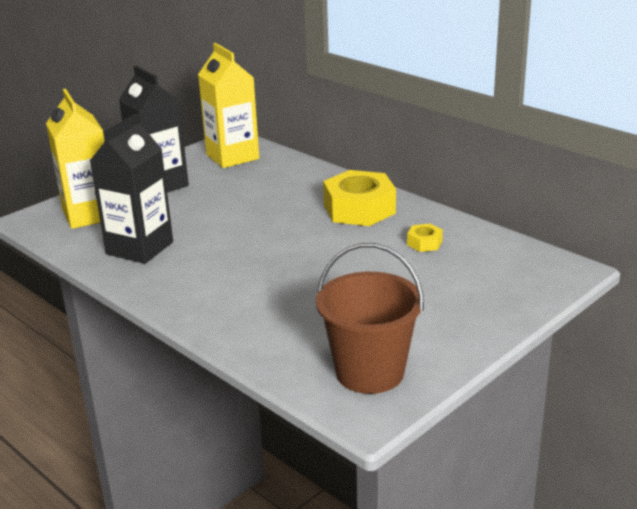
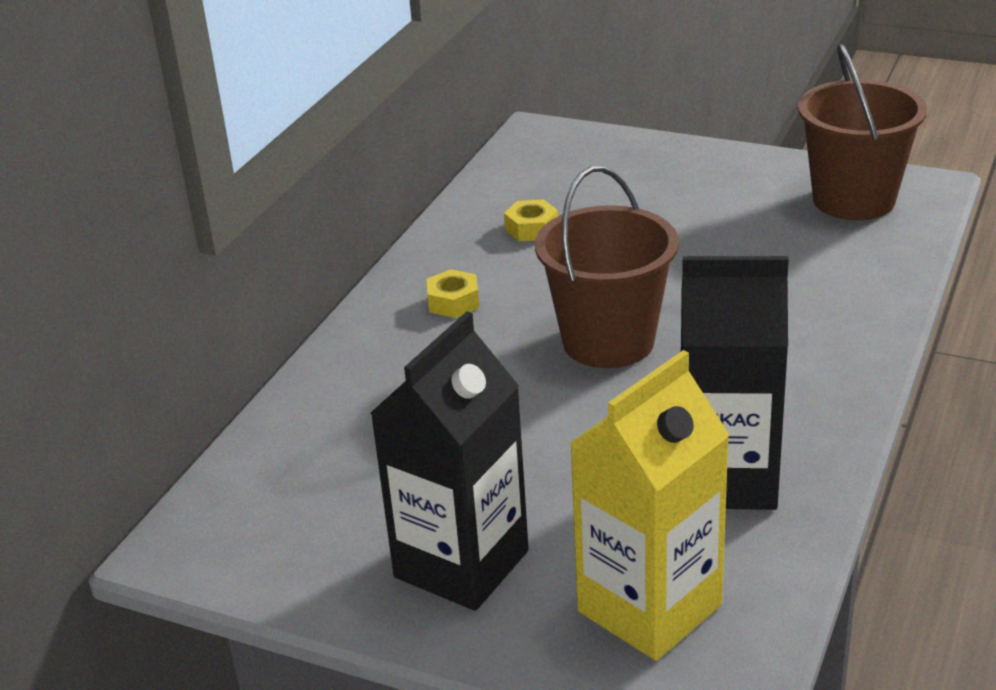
camera: 110 degrees left, 5 degrees up
(232, 157) = (278, 512): yellow carton -> none
(280, 243) = (608, 341): none -> brown bucket
(359, 209) = (453, 302): yellow nut -> yellow nut, size x0.45

